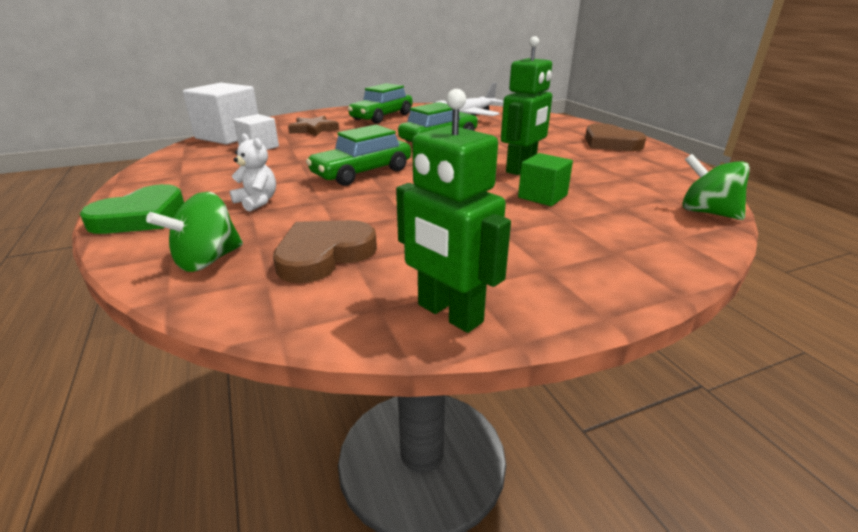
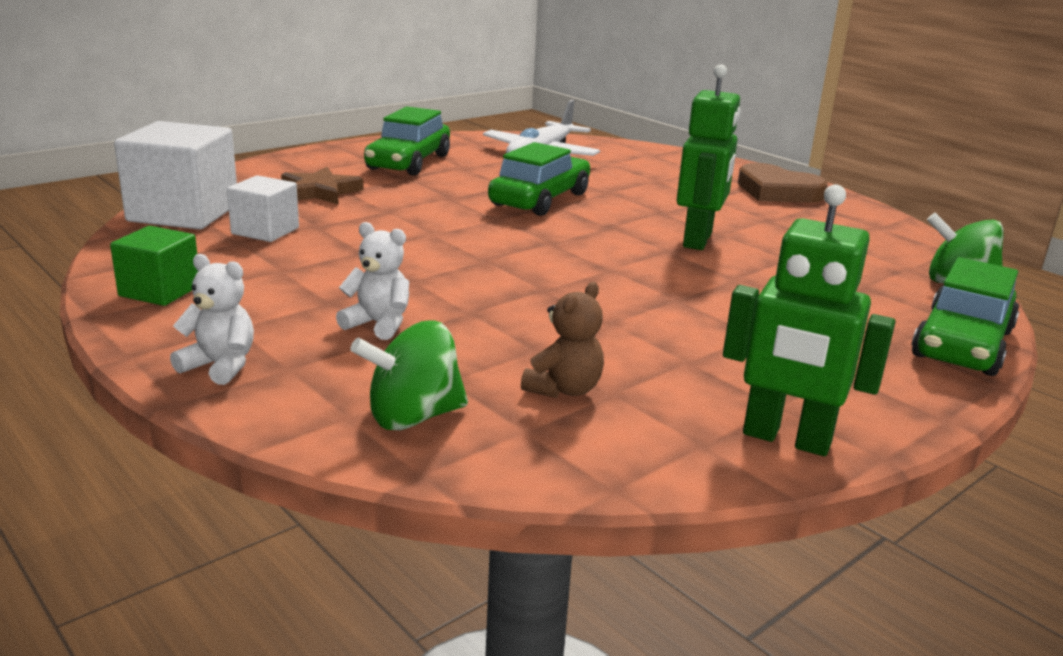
camera: 20 degrees left, 5 degrees down
(141, 216) = (220, 366): green heart -> white teddy bear
(207, 260) = (413, 417): green spinning top -> green spinning top turned 45 degrees clockwise
(324, 255) = (564, 389): brown heart -> brown teddy bear
(362, 173) = (483, 263): green car -> green car (962, 344)
(542, 196) = (760, 279): green cube -> green cube (160, 291)

